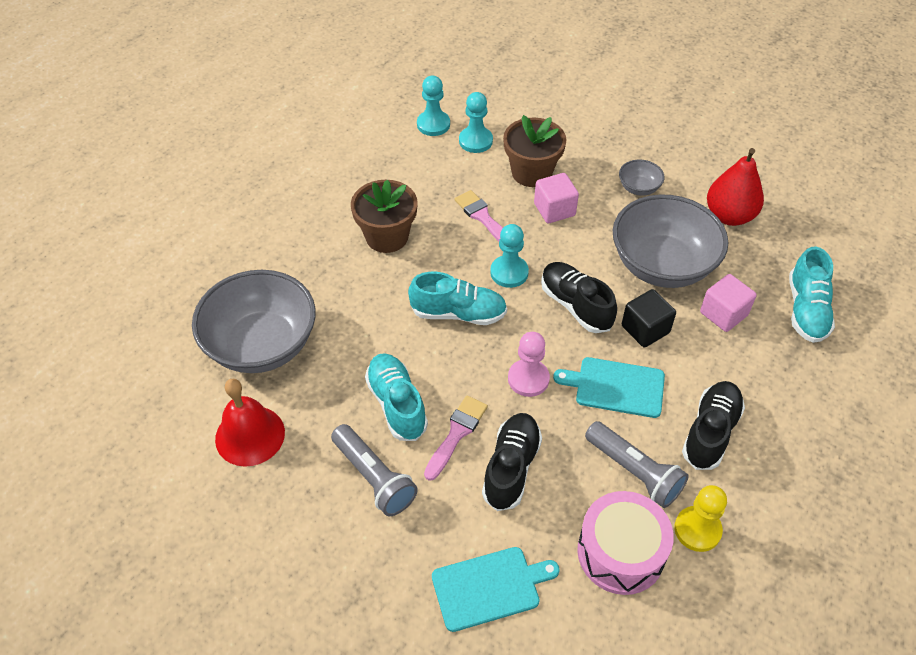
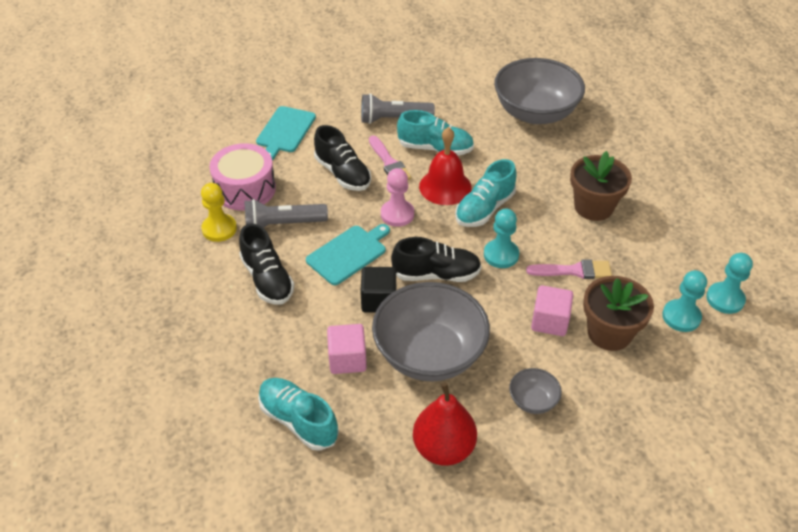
camera: 125 degrees right, 5 degrees down
(250, 435) = (468, 87): red bell -> red bell (445, 186)

